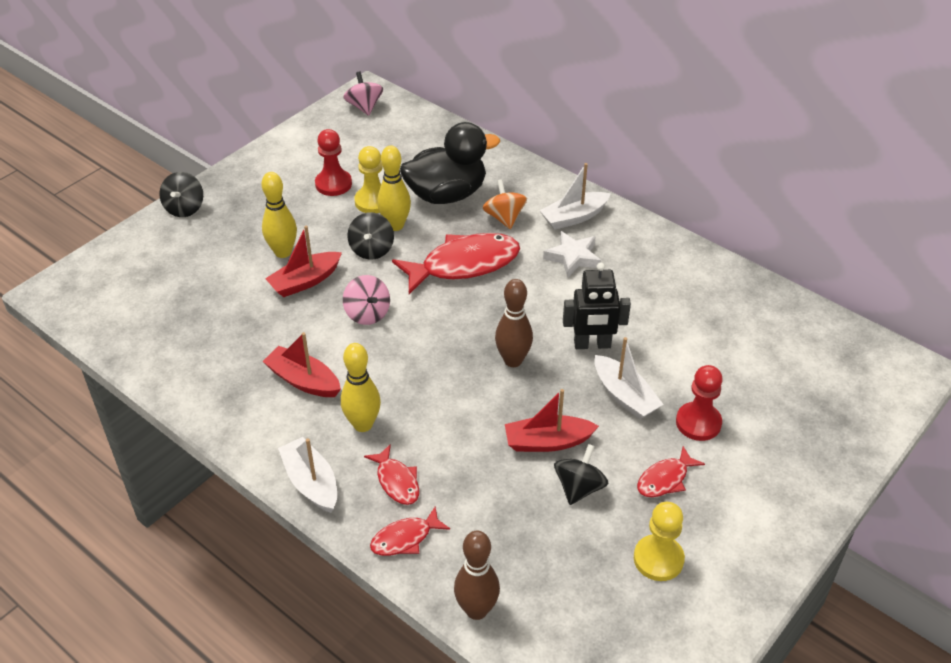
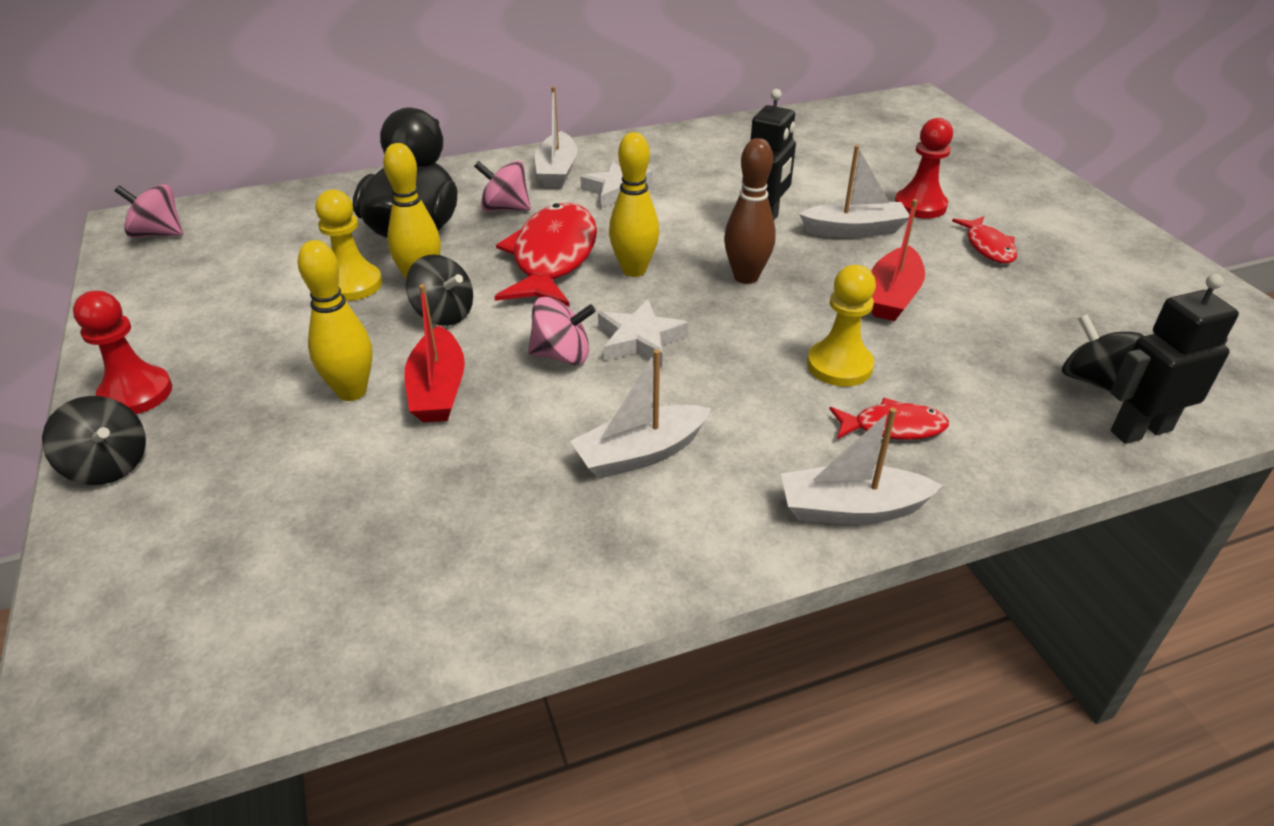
camera: 60 degrees left, 5 degrees down
(303, 381) = (640, 454): red boat -> white boat
(333, 184) = (272, 304): red pawn -> red pawn (136, 393)
(363, 424) = (769, 424): yellow bowling pin -> yellow bowling pin (634, 270)
(405, 339) = (640, 340): none -> white star
(405, 538) = (999, 452): red fish -> none
(476, 610) = (1140, 430): brown bowling pin -> black robot
(504, 218) = (505, 208): orange spinning top -> pink spinning top
(579, 488) = (974, 299): black spinning top -> black spinning top (1092, 380)
(658, 559) = (1098, 286): yellow pawn -> yellow pawn (839, 366)

